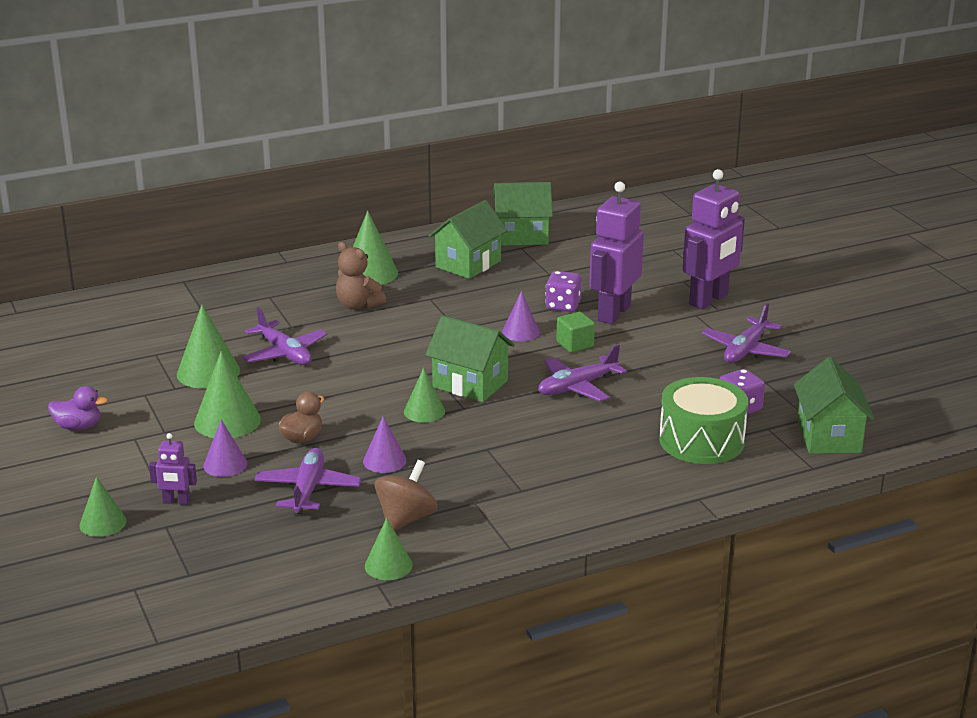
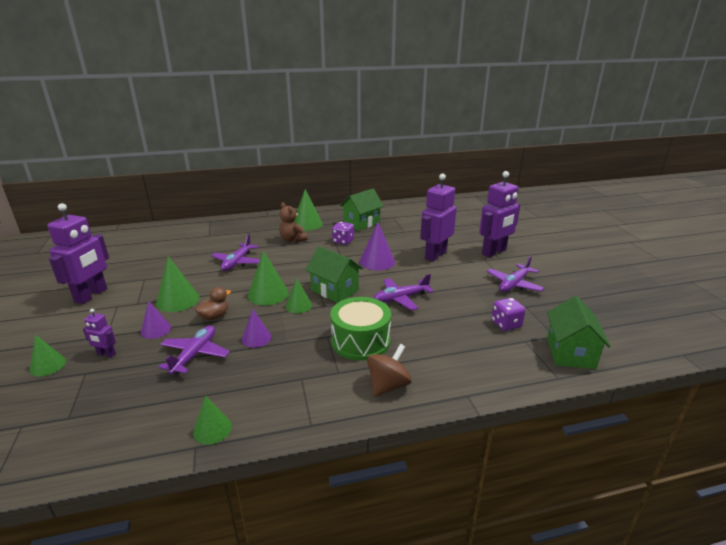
camera: 10 degrees right, 0 degrees up
(78, 427) = (91, 295): purple duck -> purple robot
(208, 372) = (188, 269): green cone -> green cone (268, 294)
(285, 353) = (237, 262): purple plane -> purple plane turned 45 degrees clockwise
(406, 519) = (247, 387): brown spinning top -> brown spinning top (388, 385)
(520, 332) = (377, 261): purple cone -> purple cone, size x1.58
(522, 236) = (395, 212): green house -> none
(563, 306) = (407, 249): purple dice -> purple dice (343, 241)
(575, 344) = (407, 271): green cube -> none
(701, 441) = (476, 346): green drum -> green drum (360, 341)

